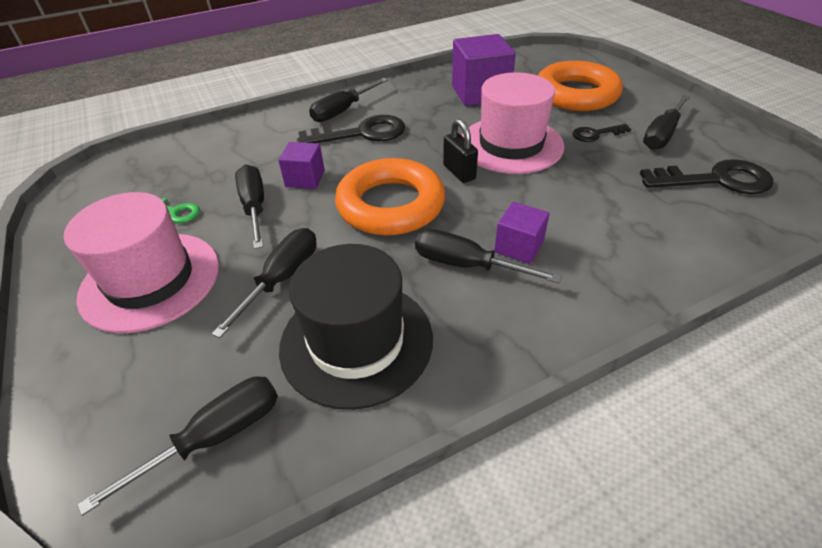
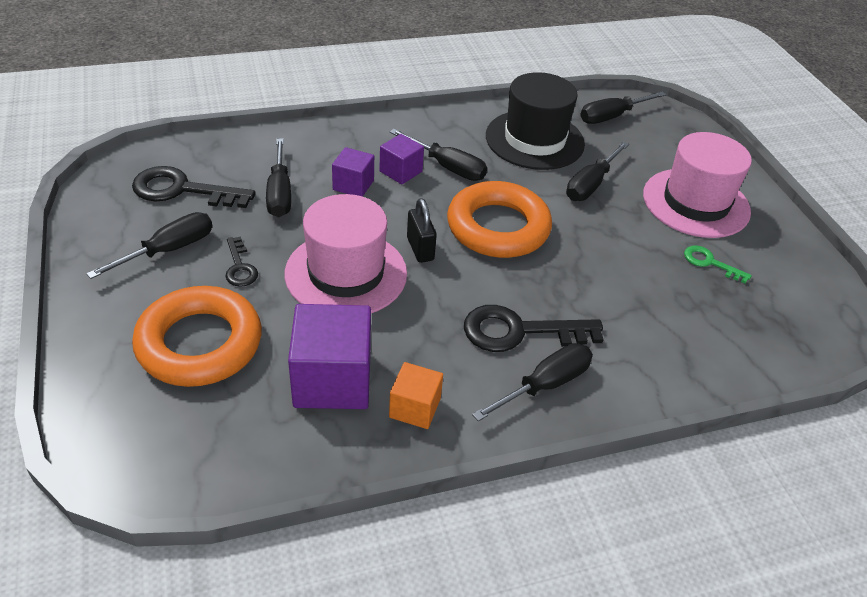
camera: 175 degrees left, 0 degrees up
(255, 207) = (630, 251): black screwdriver -> black screwdriver (279, 193)
(305, 179) = (585, 275): purple cube -> purple cube (353, 185)
(424, 90) = (415, 408): none -> orange cube
(595, 134) = (240, 267): black key -> black key turned 75 degrees clockwise

